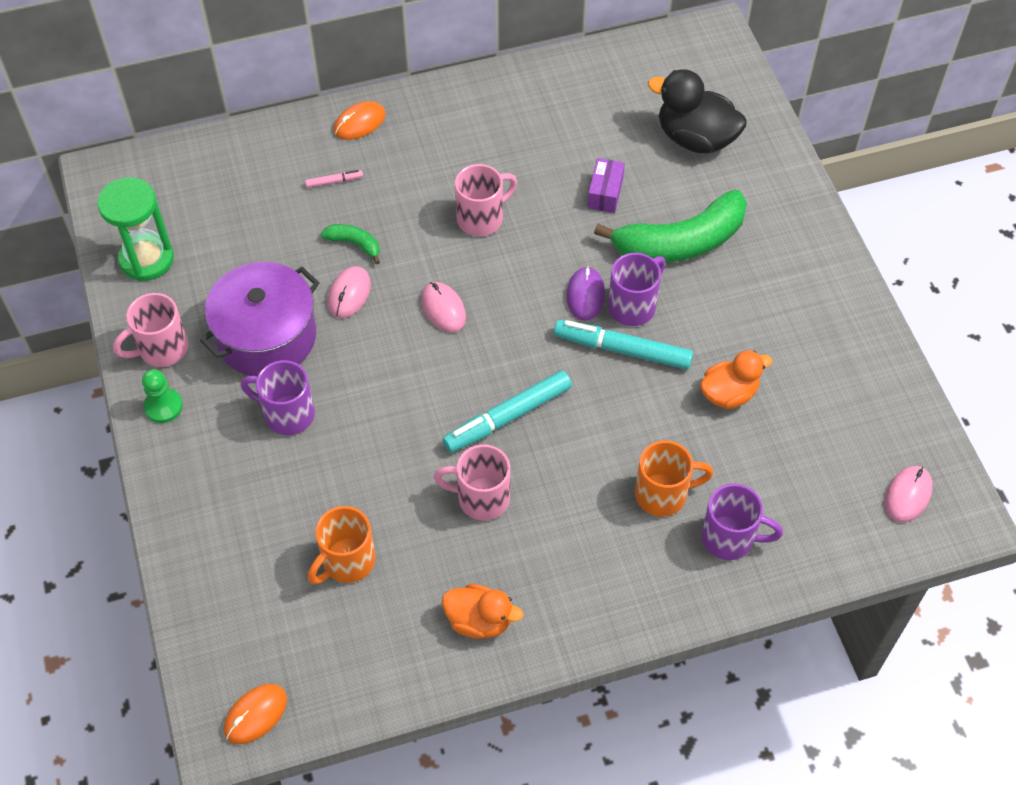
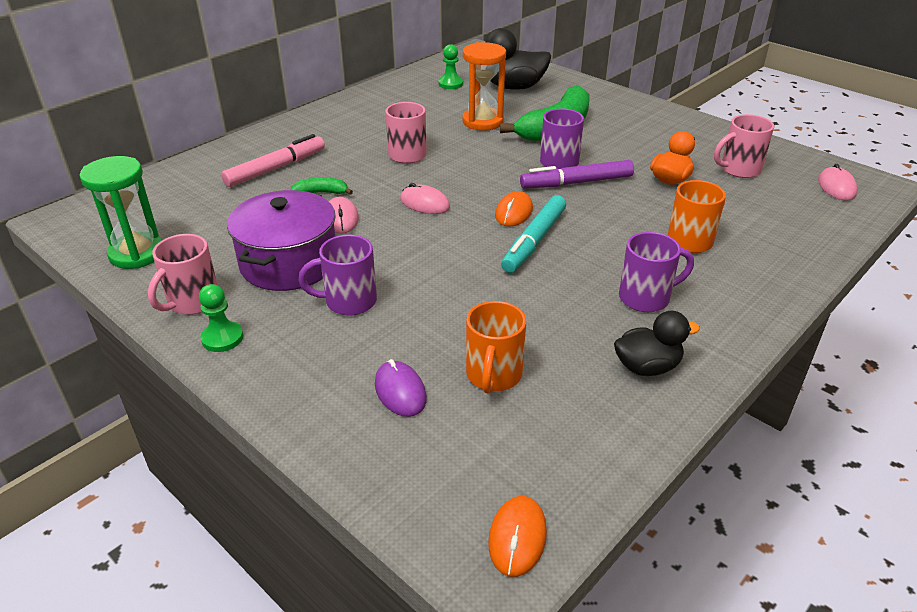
camera: 30 degrees left, 20 degrees down
(334, 181) = (276, 168): pink marker -> pink marker, size x2.24
(359, 123) = (271, 138): orange mouse -> orange mouse (514, 212)
(479, 620) = (647, 367): orange duck -> black duck
(481, 498) = (564, 292): pink mug -> pink mug (738, 169)
(585, 295) = (521, 166): purple mouse -> purple mouse (400, 391)
(605, 193) = (482, 121): purple box -> orange hourglass
(622, 350) = (576, 183): turquoise marker -> purple marker
(624, 98) = (450, 84): none -> green pawn
(730, 538) = (763, 246): purple mug -> purple mug (646, 298)

